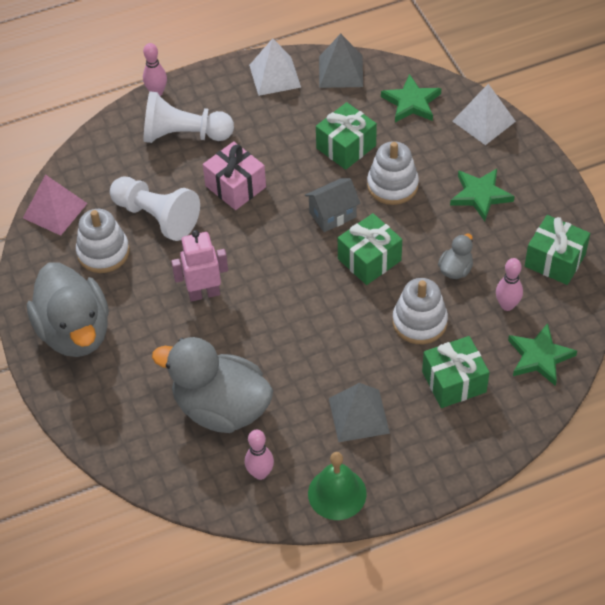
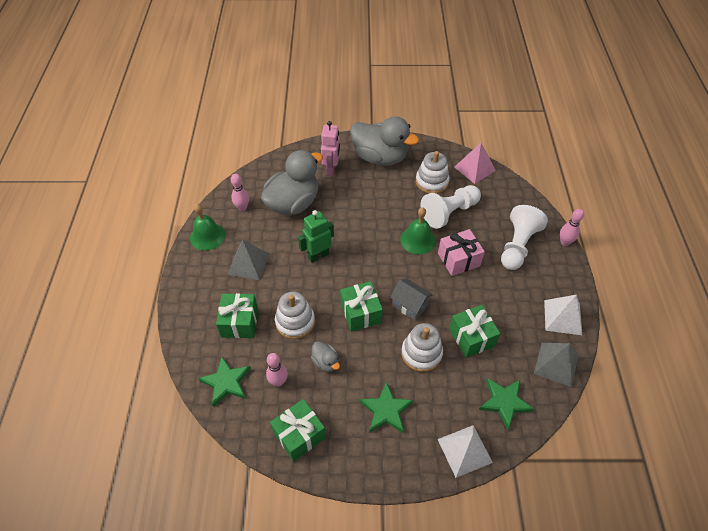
camera: 110 degrees right, 0 degrees up
(75, 332) = (380, 157): grey duck -> grey duck turned 150 degrees counterclockwise
(204, 293) = (377, 218): pink robot -> pink robot (331, 169)
(222, 237) = (418, 240): none -> green bell
(303, 338) = (318, 255): none -> green robot
(332, 215) = (410, 306): grey house -> grey house turned 45 degrees counterclockwise

